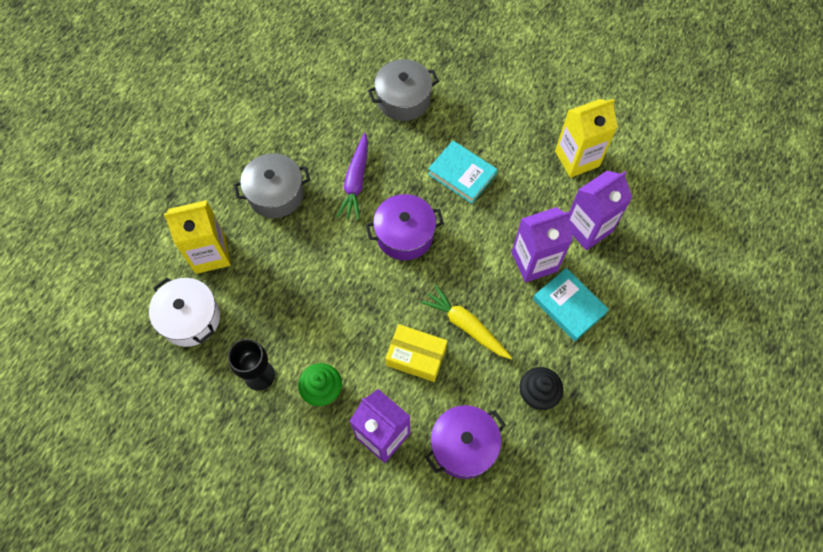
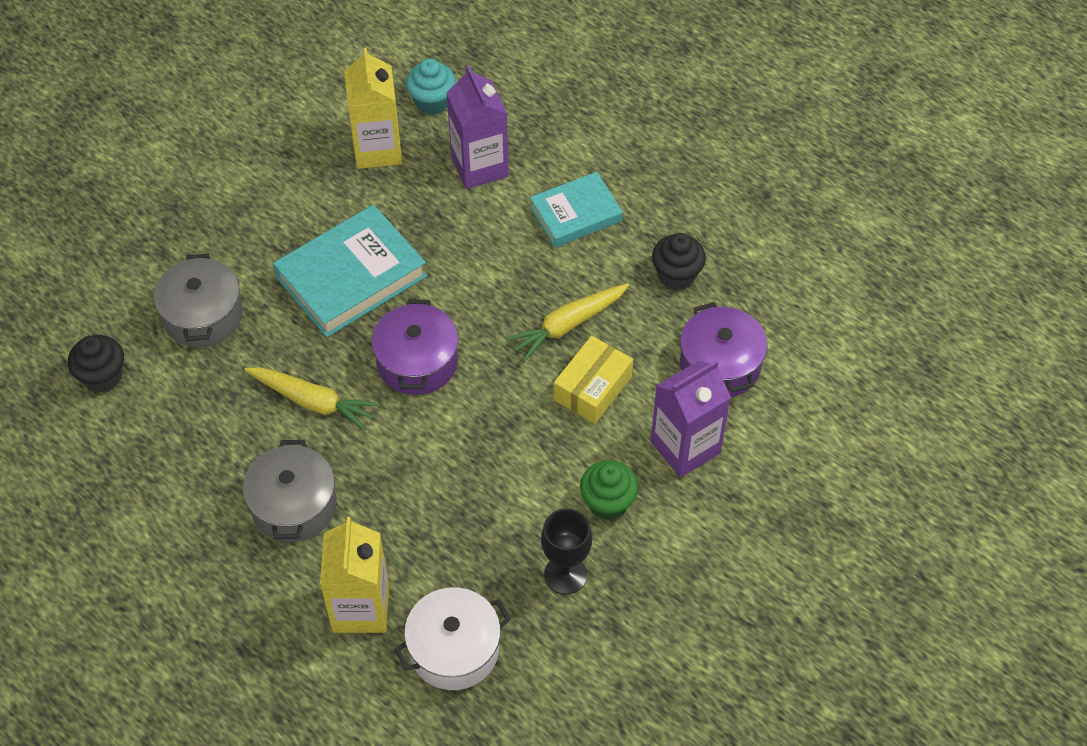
camera: 75 degrees left, 10 degrees down
(342, 62) = (103, 377): none -> black cupcake
(356, 181) = (313, 401): purple carrot -> yellow carrot
(462, 174) = (351, 276): turquoise book -> turquoise book, size x1.56
(534, 262) = (505, 232): purple carton -> none
(634, 181) = (432, 102): none -> turquoise cupcake

